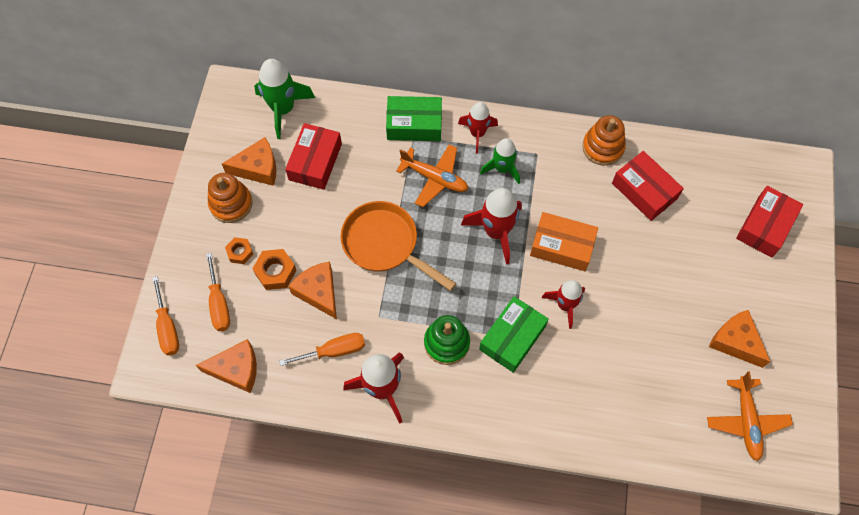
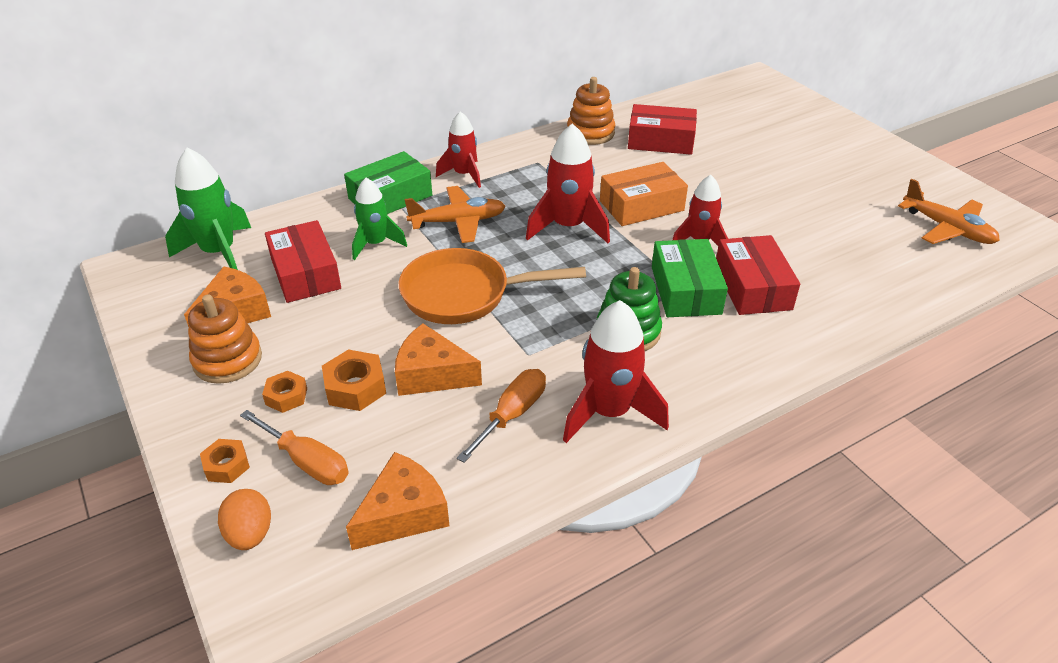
camera: 40 degrees left, 25 degrees down
(167, 327) = (250, 534): orange screwdriver -> orange egg
(184, 278) = (227, 465): none -> orange nut
(502, 168) = (518, 185): green rocket -> green rocket (375, 244)
(735, 341) = (862, 188): orange cheese -> none
(765, 226) = (779, 116): red box -> red box (752, 287)

